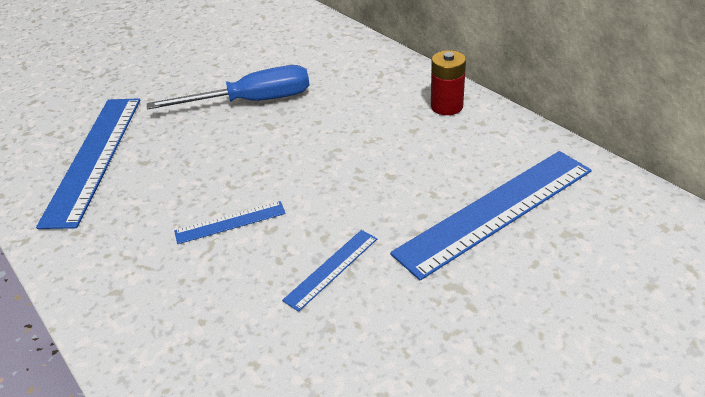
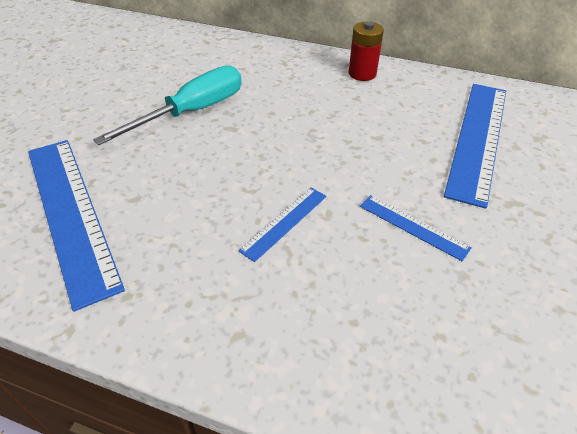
camera: 35 degrees left, 5 degrees up
(252, 101) = (192, 112): blue screwdriver -> turquoise screwdriver
(331, 268) = (413, 227): blue ruler -> blue ruler turned 60 degrees counterclockwise

